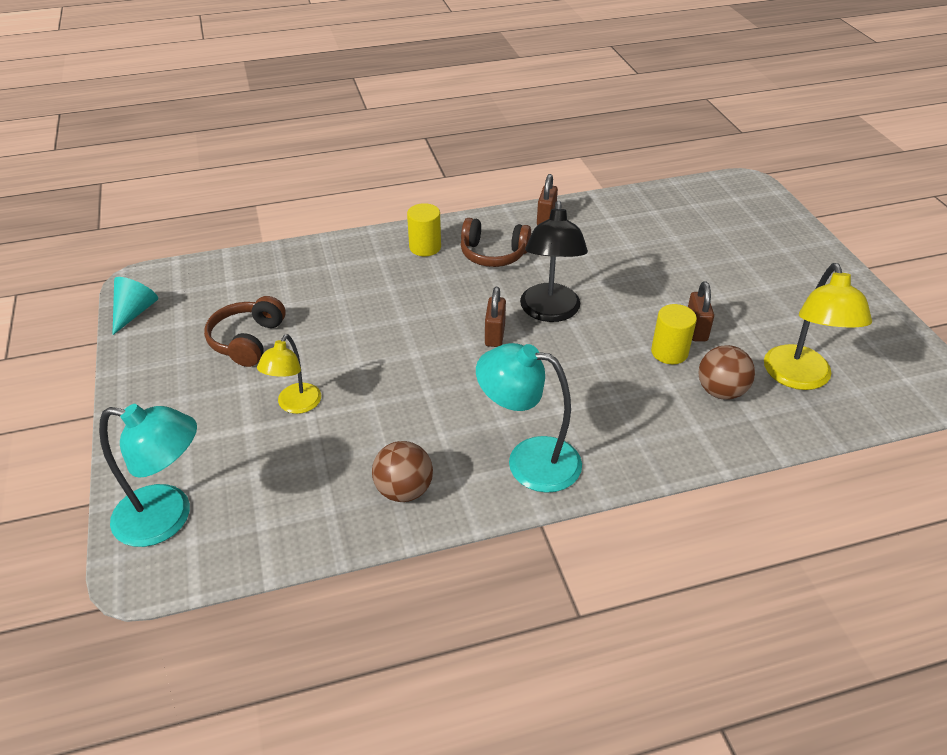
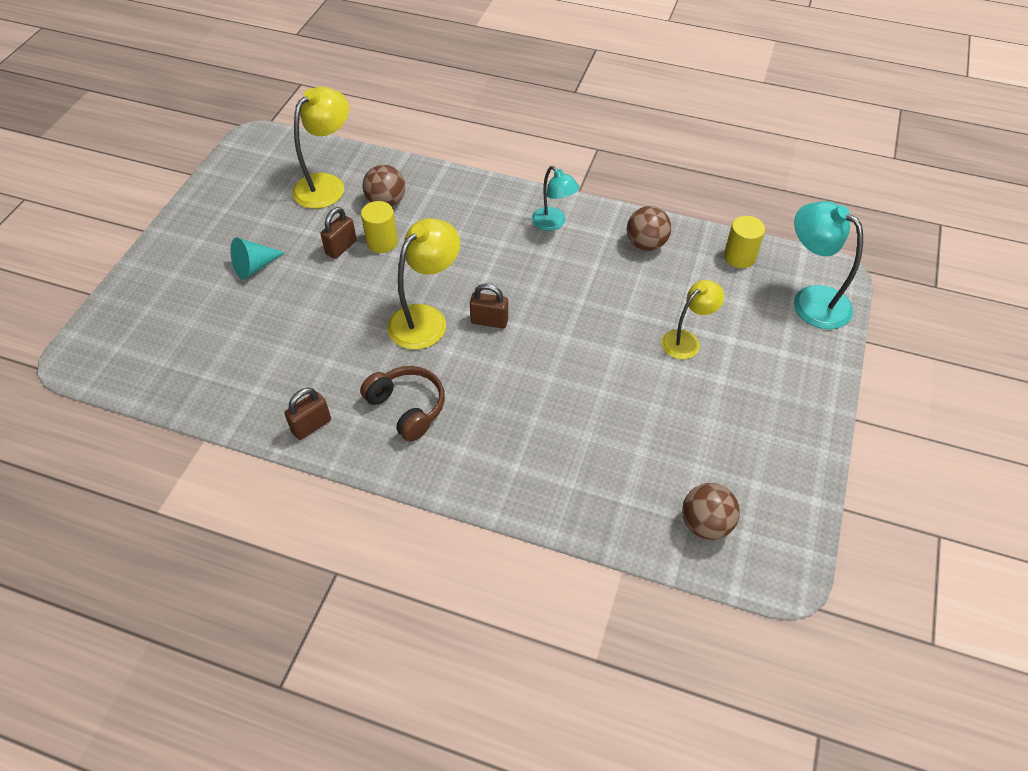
camera: 145 degrees left, 10 degrees up
(135, 312) = (798, 526): turquoise cone -> turquoise cone (254, 266)
(212, 285) = (705, 524): none -> brown ball
(247, 341) = (698, 426): brown headphones -> none
(425, 247) = (461, 455): yellow cylinder -> yellow cylinder (739, 257)
(494, 335) = (489, 321): brown padlock -> brown padlock turned 60 degrees clockwise
(528, 460) = (553, 223): turquoise lamp -> turquoise lamp, size x0.64
(550, 312) = (426, 319): black lamp -> yellow lamp

